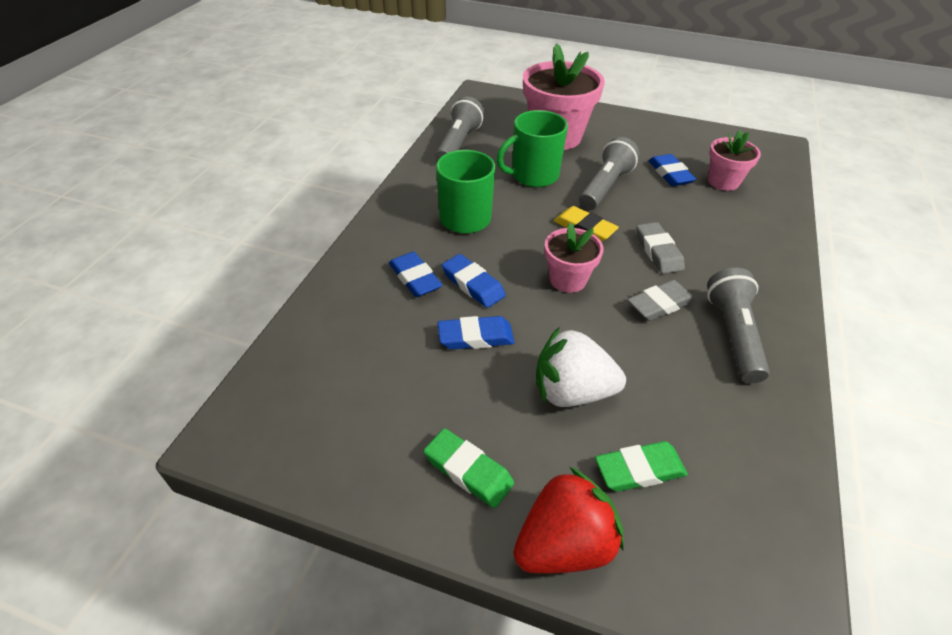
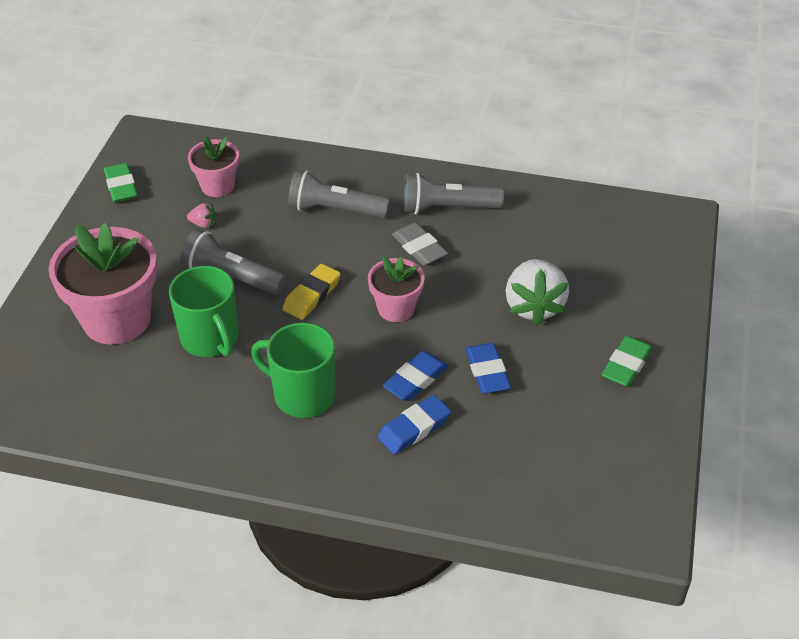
camera: 95 degrees left, 0 degrees up
(458, 144) = (133, 419): grey flashlight -> grey flashlight (335, 210)
(564, 544) = (665, 311): red strawberry -> none
(639, 469) = (595, 271): green eraser -> green eraser (121, 186)
(658, 251) = (343, 243): grey eraser -> none
(670, 174) = (203, 224): blue eraser -> pink strawberry

